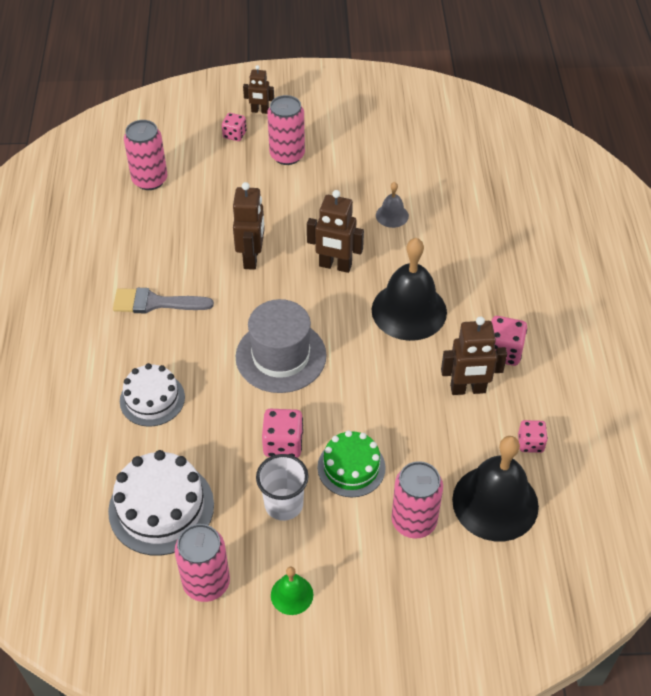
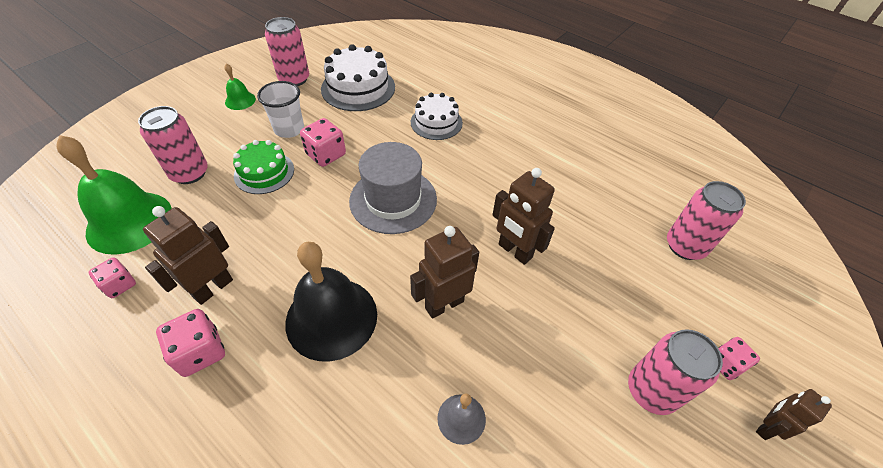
camera: 130 degrees right, 0 degrees up
(155, 303) = (521, 168): grey brush -> none
(495, 502) = (129, 222): black bell -> green bell

